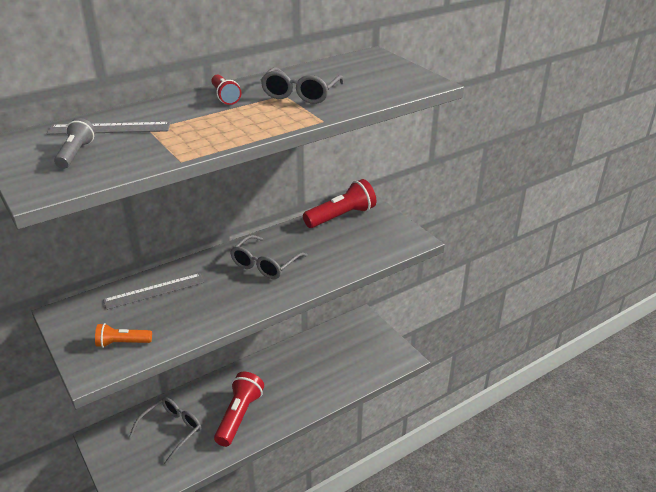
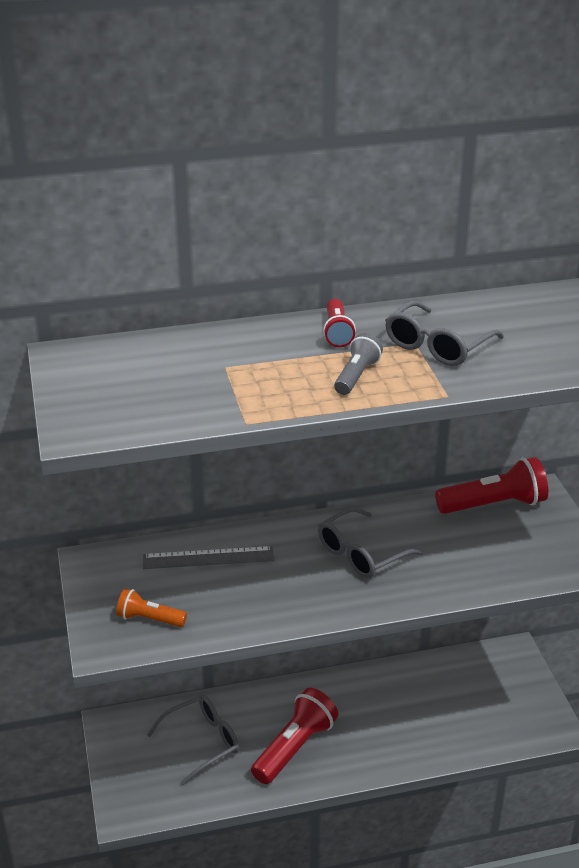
camera: 20 degrees right, 0 degrees up
(76, 154) = (131, 388): grey flashlight -> grey flashlight (356, 376)
(109, 128) = (180, 357): grey ruler -> none

